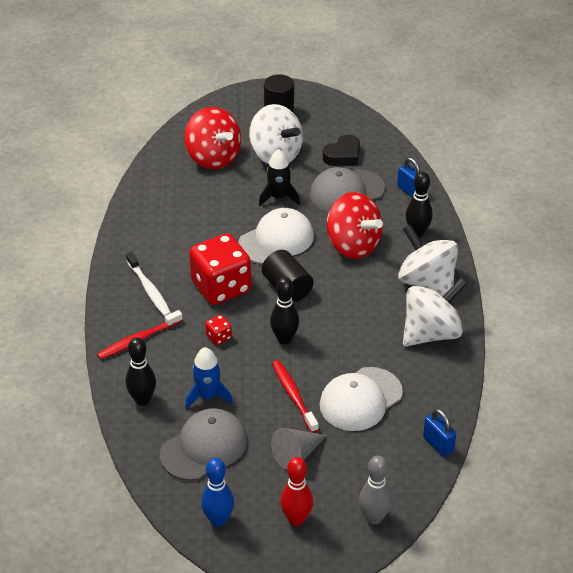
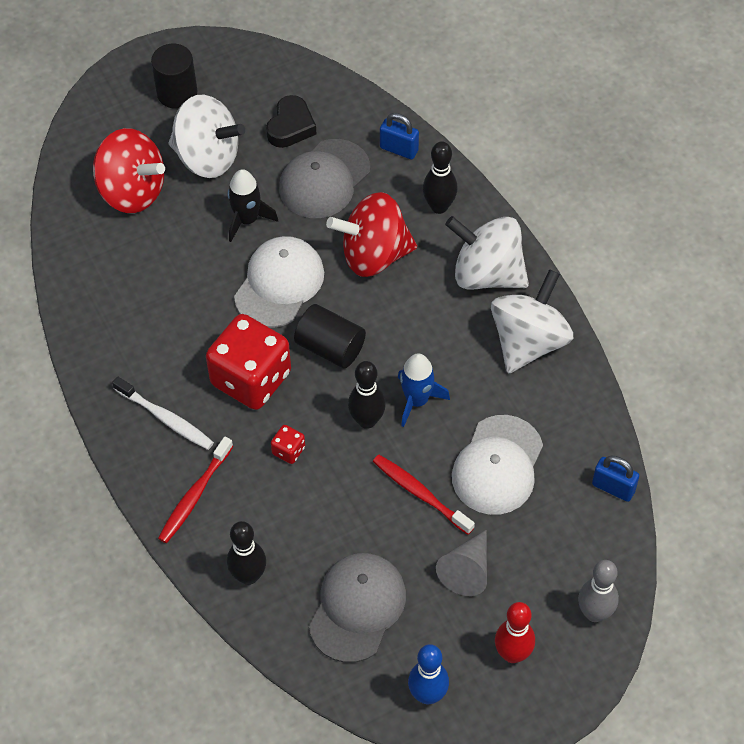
camera: 25 degrees left, 15 degrees up
(207, 396) = (322, 537): blue rocket -> blue rocket (417, 400)
(353, 245) = (374, 255): red spinning top -> red spinning top turned 150 degrees clockwise

